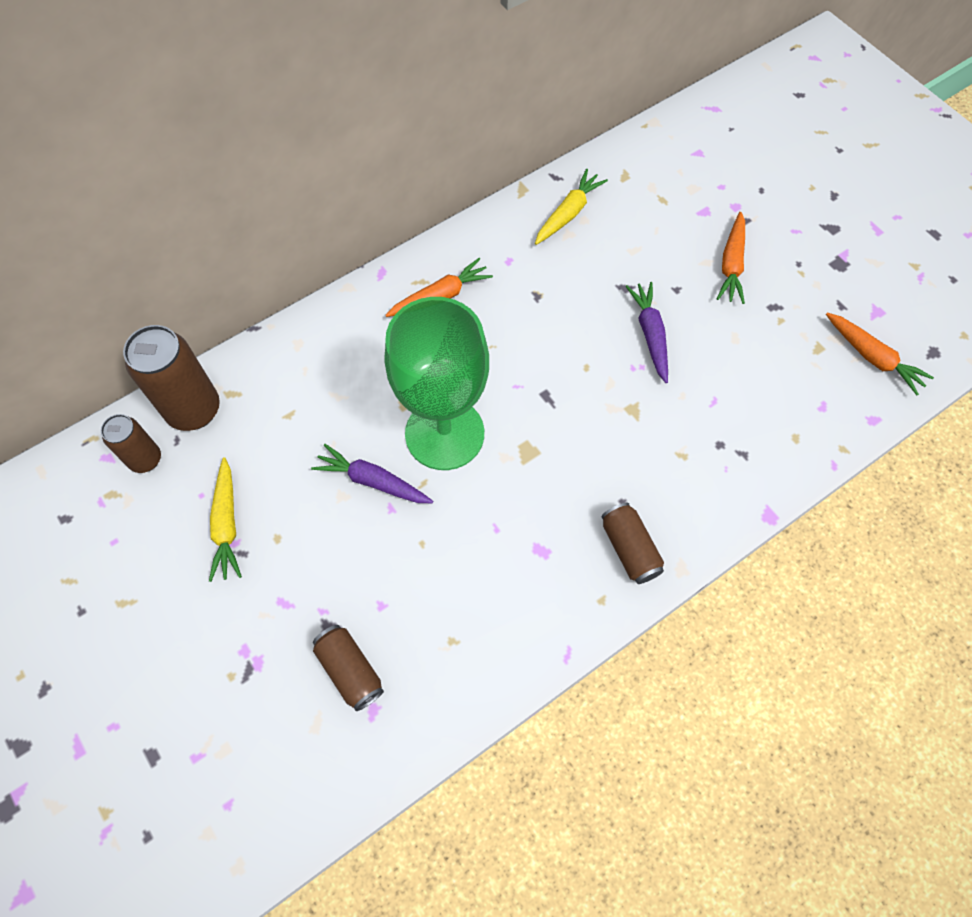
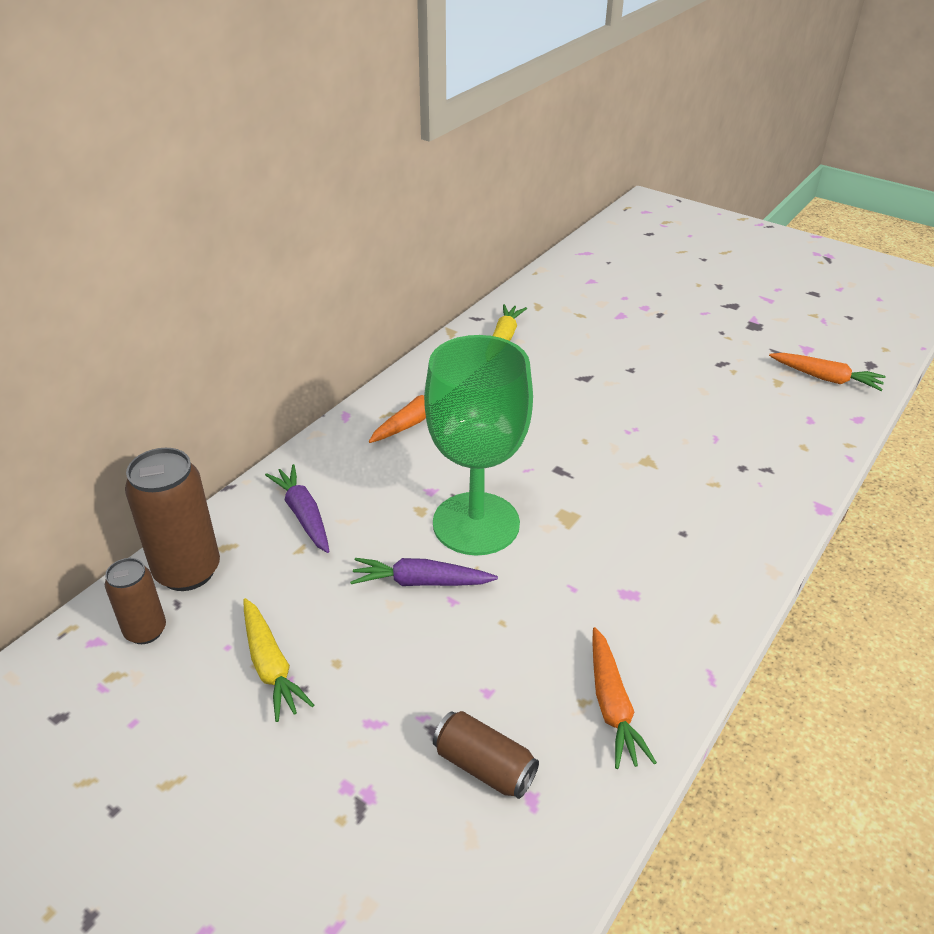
camera: 20 degrees left, 25 degrees down
(629, 549) = (714, 568): brown can -> none
(650, 334) = (628, 404): purple carrot -> purple carrot (303, 514)
(731, 264) = (667, 344): orange carrot -> orange carrot (612, 705)

